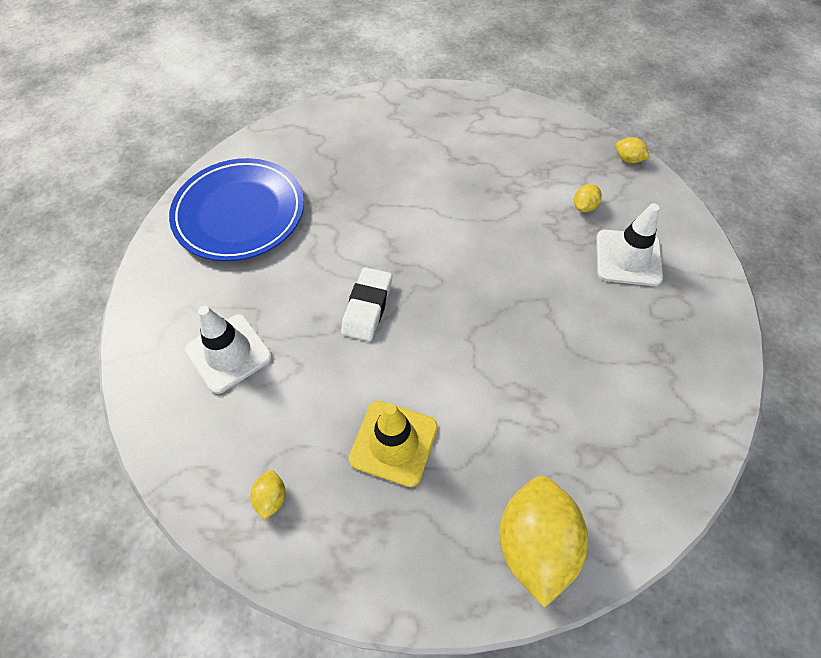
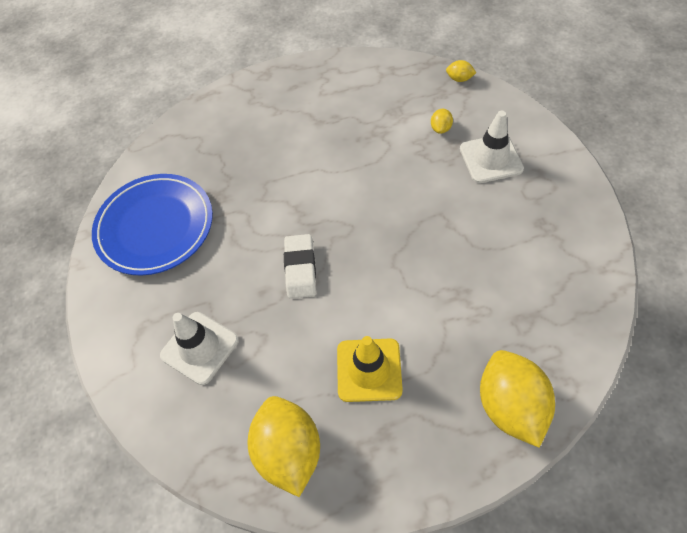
camera: 15 degrees left, 0 degrees up
(271, 498) = (289, 451): yellow lemon -> yellow lemon, size x2.33

